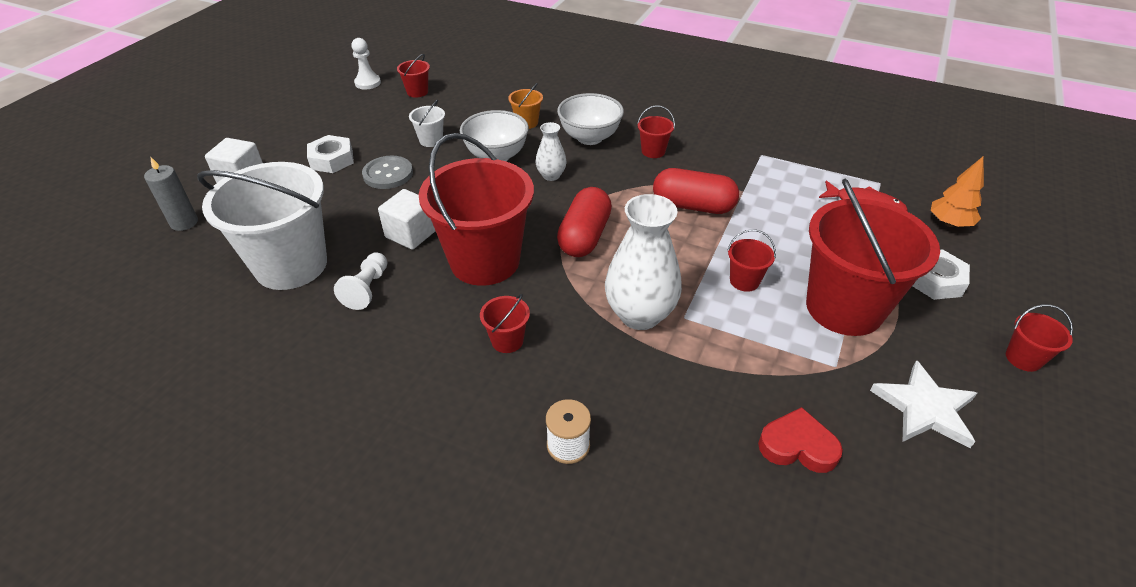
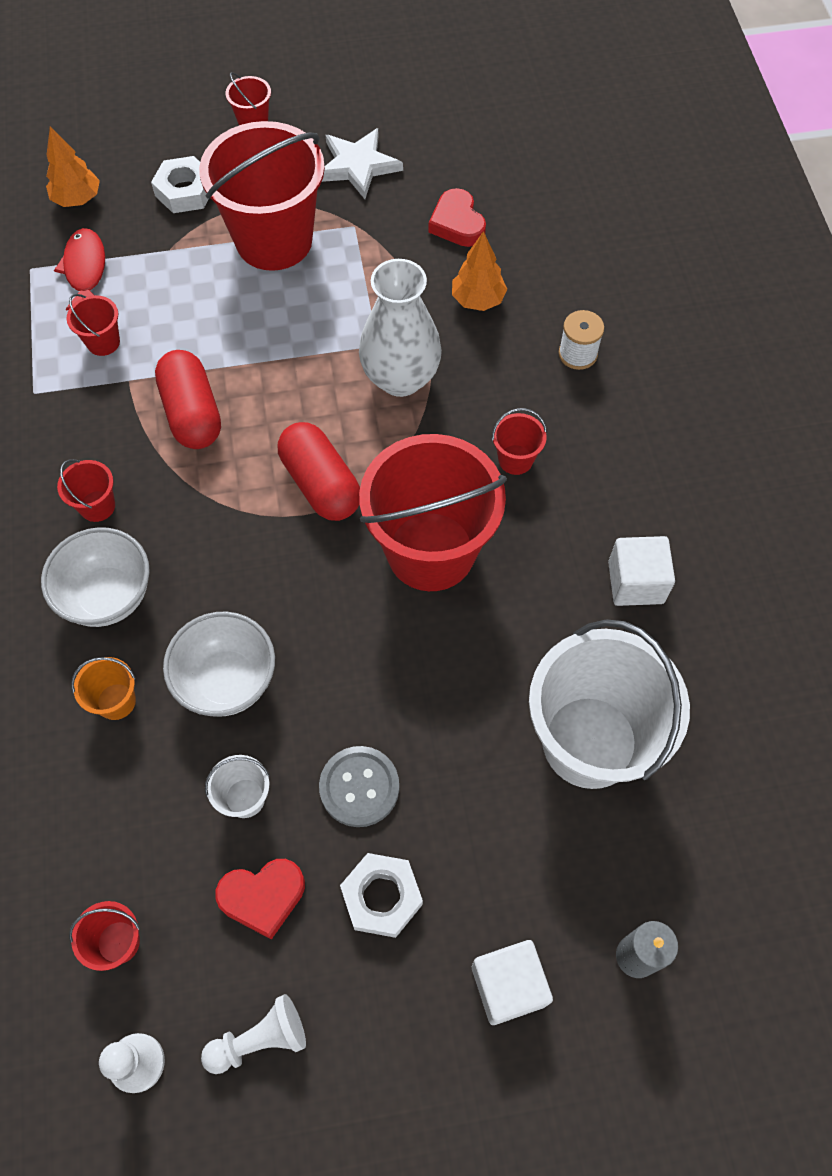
camera: 125 degrees left, 20 degrees up
(367, 289) = (556, 630): white pawn -> white pawn (259, 1039)
(382, 129) = (263, 897): none -> red heart
(411, 234) = (446, 659): white cube -> white cube (636, 582)
(551, 175) = (228, 587): white vase -> none
(584, 236) = (321, 484): red capsule -> red capsule turned 75 degrees clockwise
(686, 407) = (477, 300): none -> orange tree
(744, 281) = (290, 321): red bucket -> red bucket (103, 342)

